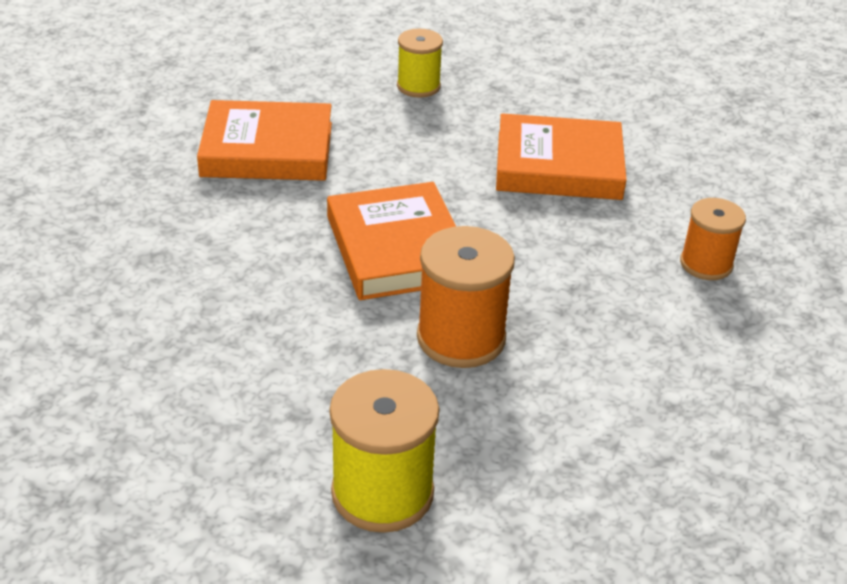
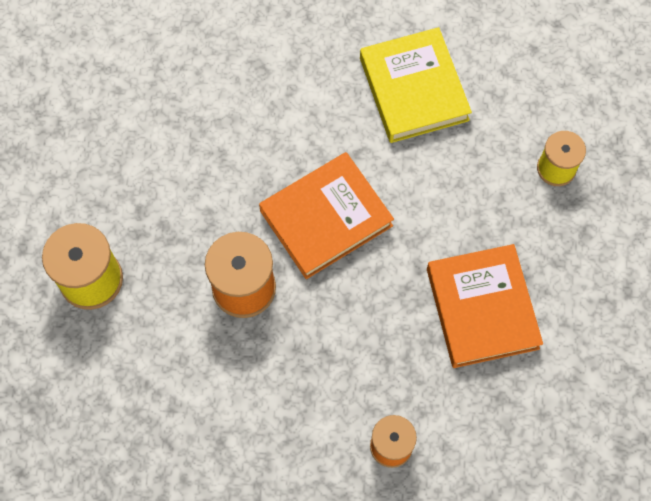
camera: 75 degrees right, 30 degrees up
(267, 149) = (414, 89): orange book -> yellow book

